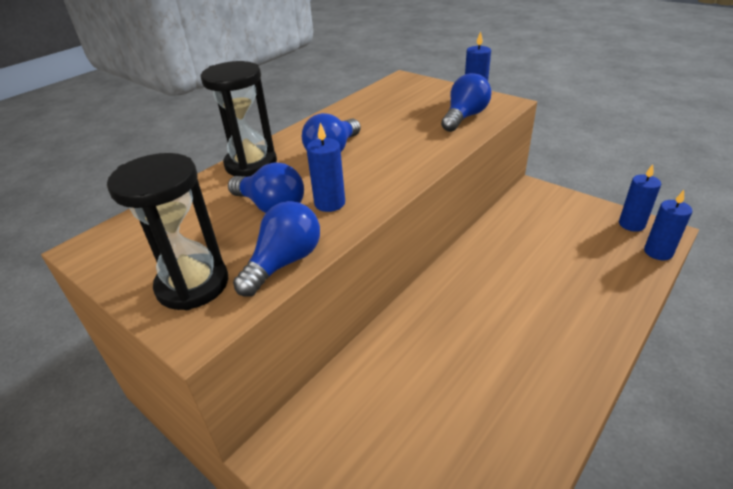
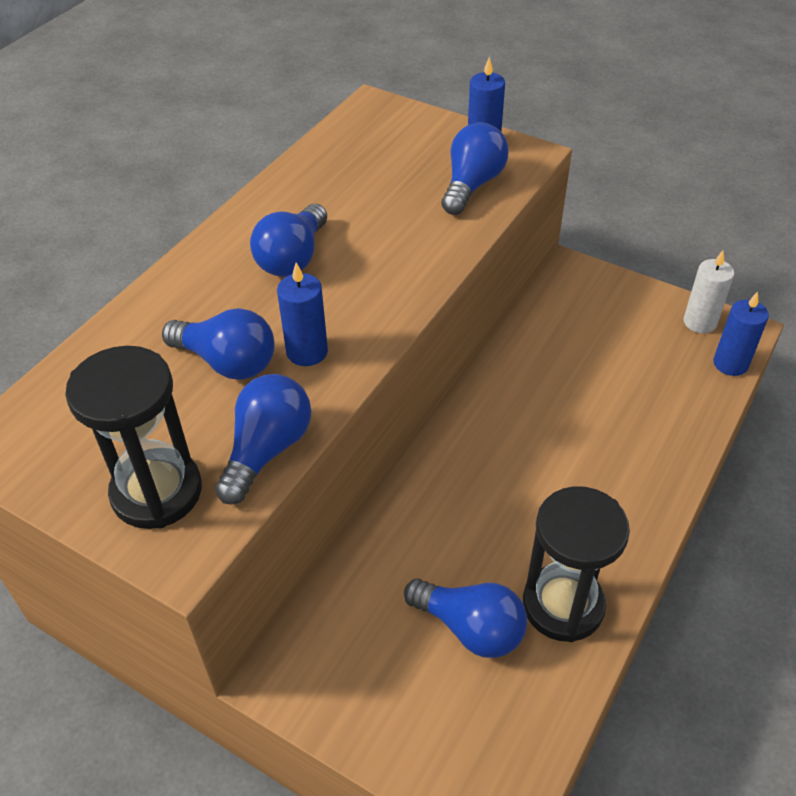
camera: 10 degrees left, 10 degrees up
(251, 164) = (178, 288): black hourglass -> black hourglass (563, 605)
(439, 429) = (470, 628): none -> blue light bulb
(631, 224) = (699, 322): blue candle -> white candle

